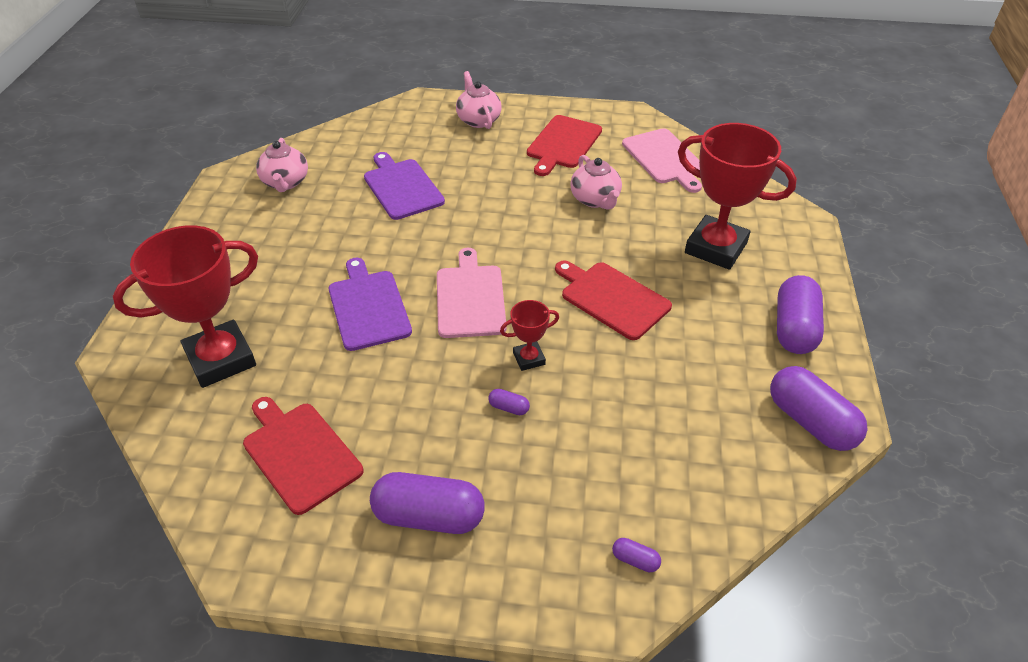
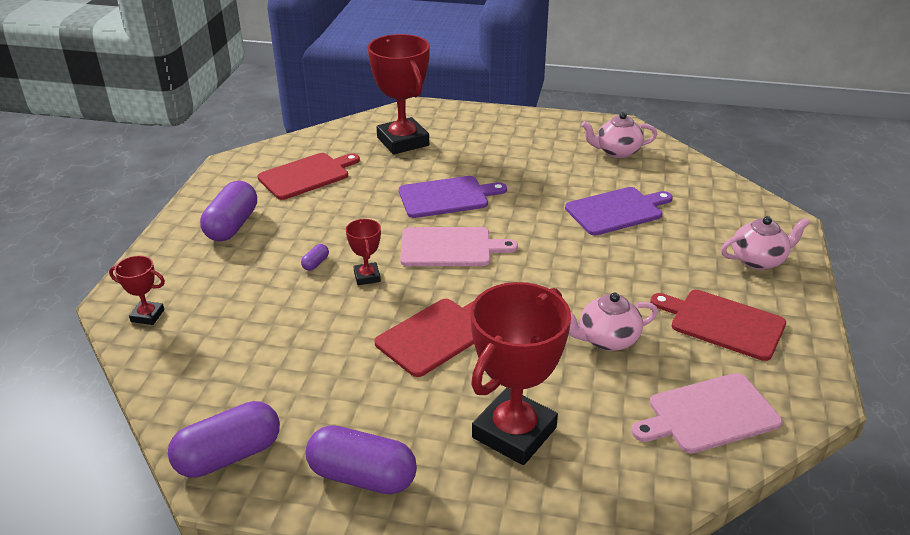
camera: 95 degrees right, 10 degrees down
(635, 560) = (147, 316): purple capsule -> red trophy

